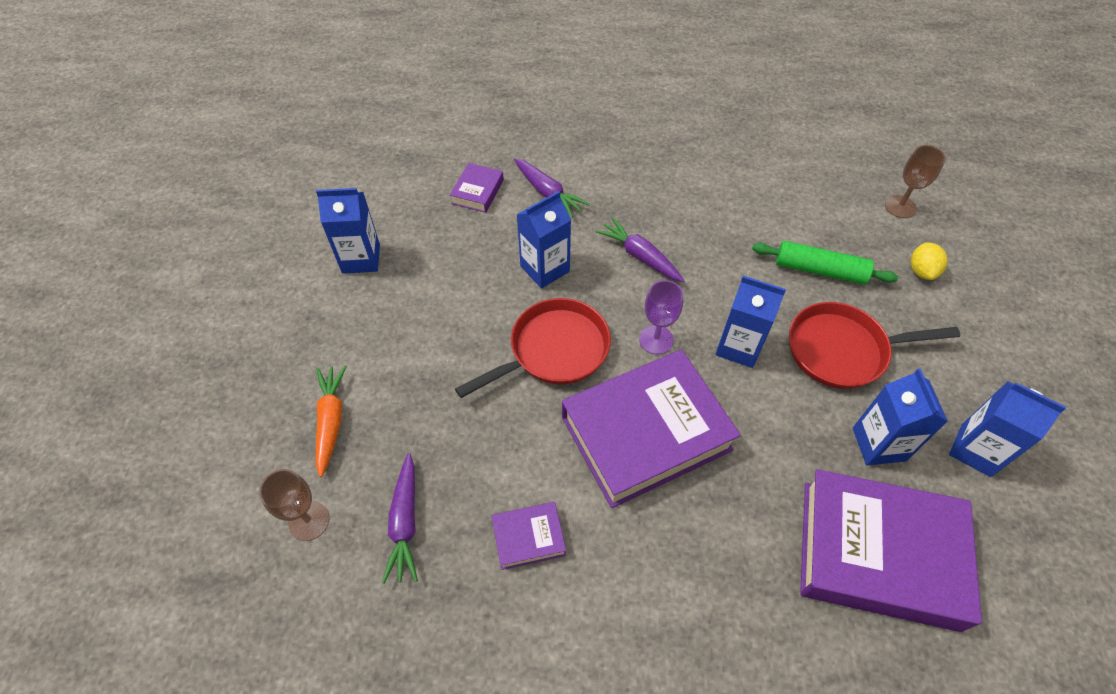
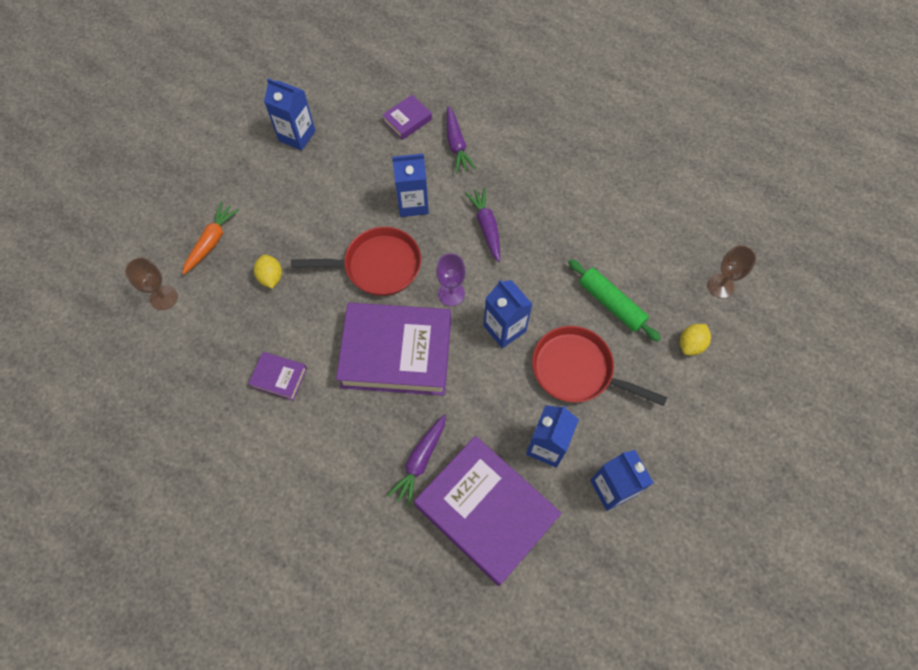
camera: 30 degrees right, 10 degrees up
(405, 523) = (215, 329): purple carrot -> purple carrot (420, 461)
(436, 425) = (271, 277): none -> yellow lemon

